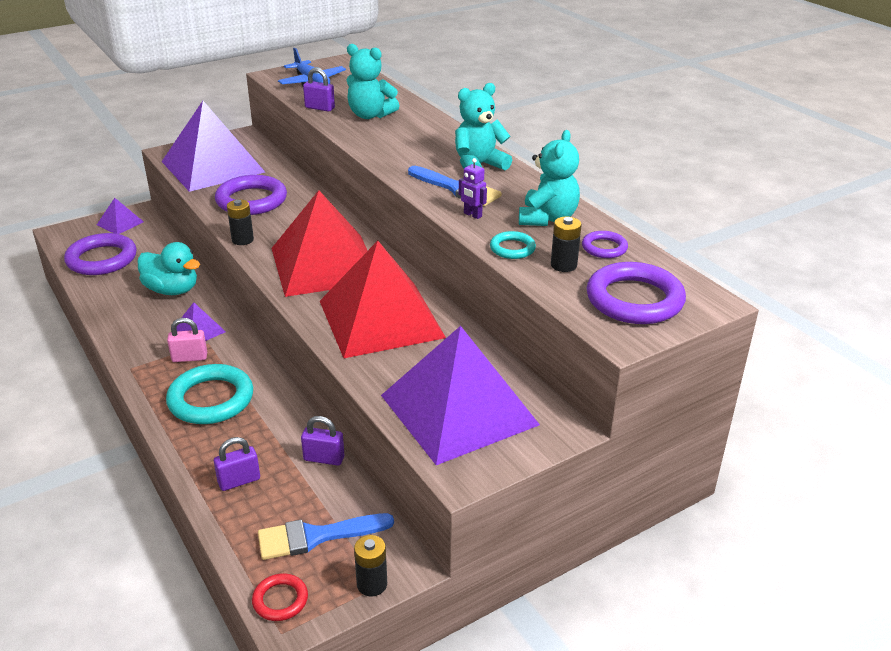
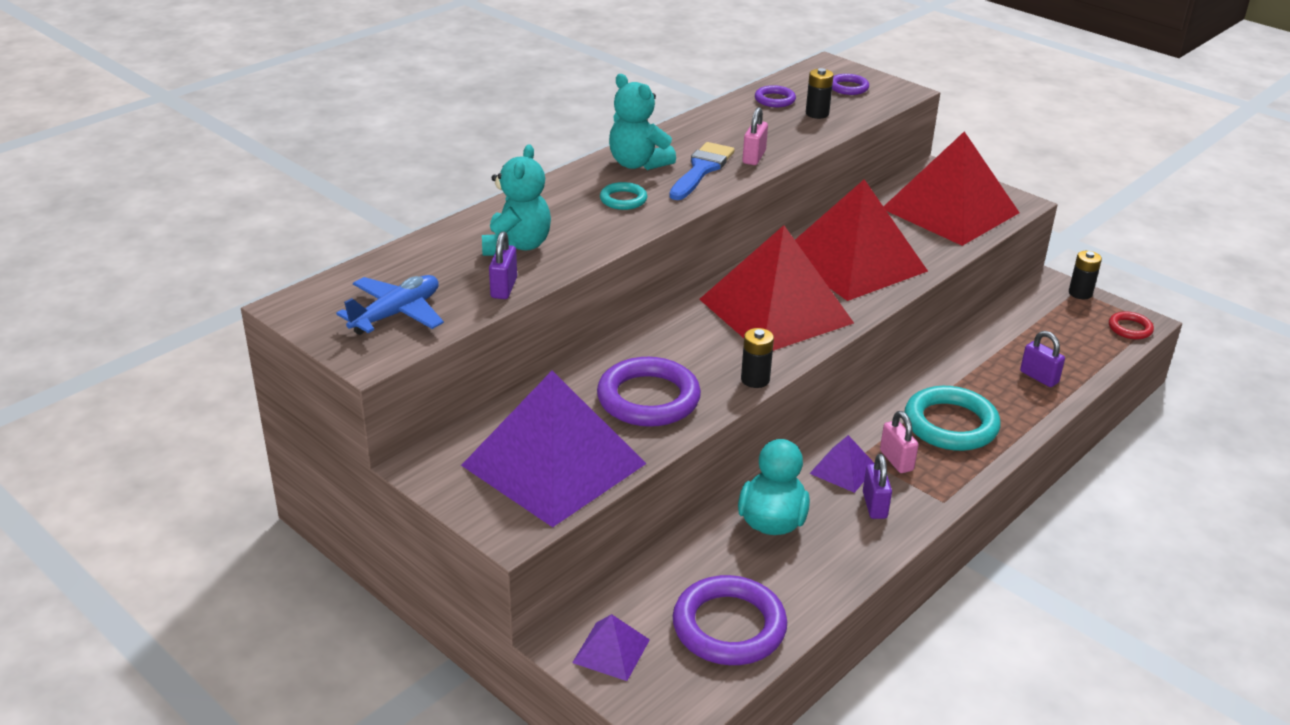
camera: 105 degrees left, 0 degrees up
(316, 536) = (1060, 325): blue brush -> none
(324, 458) = (976, 338): purple padlock -> purple padlock (874, 505)
(459, 410) = (950, 210): purple pyramid -> red pyramid
(472, 215) = (754, 157): purple robot -> pink padlock
(512, 248) = (805, 135): turquoise ring -> turquoise ring (623, 199)
(547, 218) = (737, 124): turquoise teddy bear -> none
(634, 299) = (848, 87): purple ring -> purple ring, size x0.51

